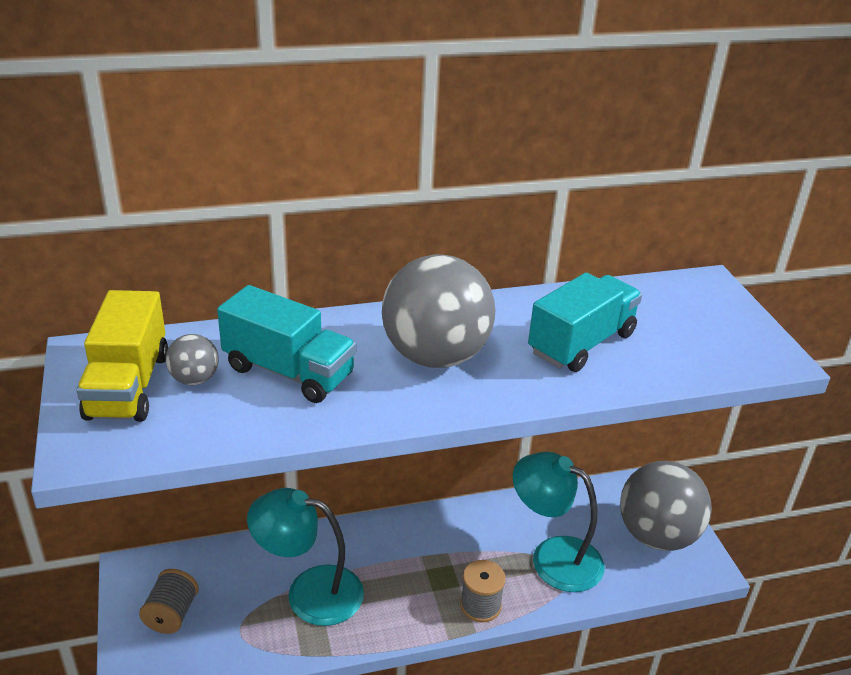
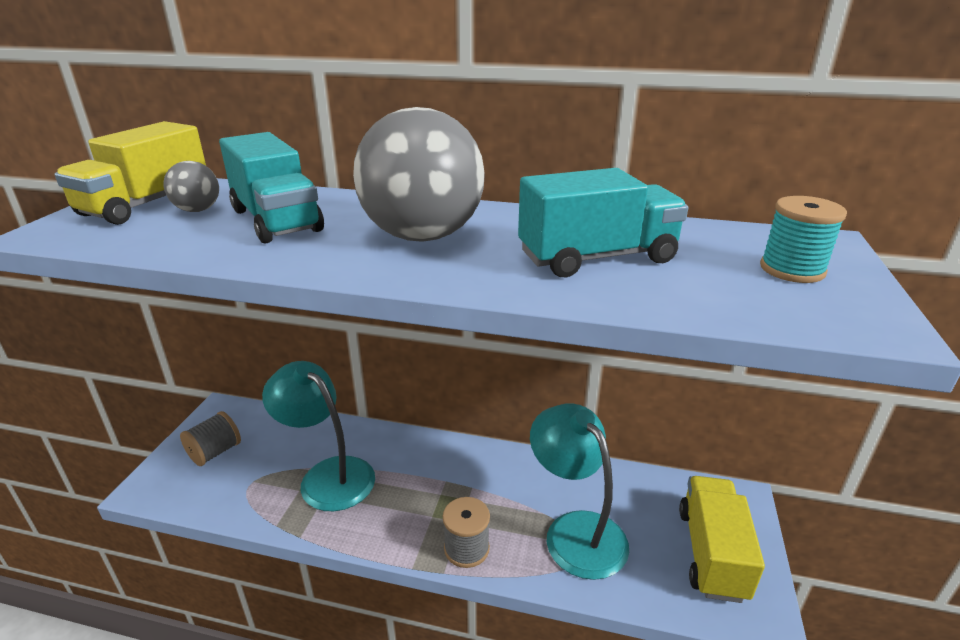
camera: 30 degrees right, 5 degrees down
(656, 535) = (711, 553): grey ball -> yellow truck
(707, 320) = (792, 269): none -> turquoise spool

